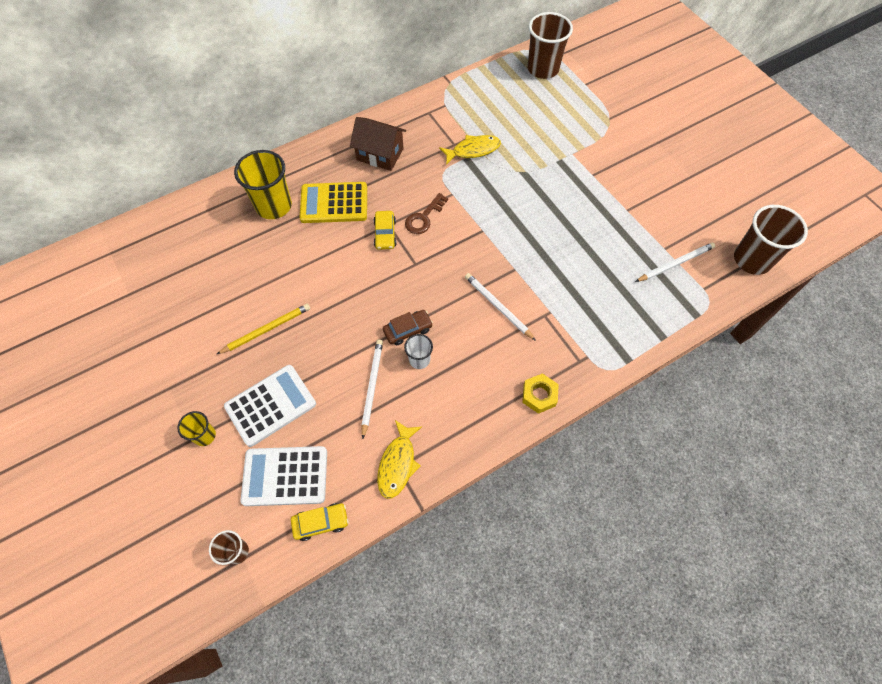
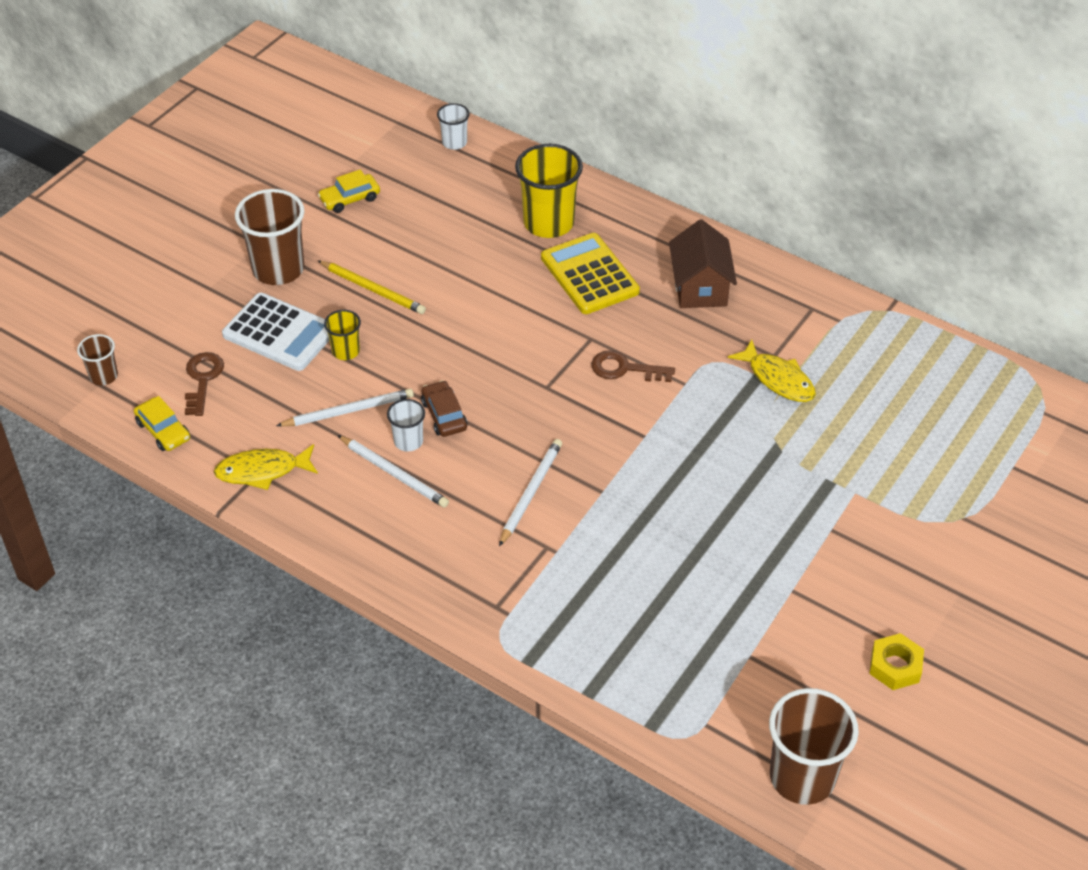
camera: 65 degrees right, 15 degrees down
(158, 227) = (454, 142): none -> white cup
(205, 435) = (218, 296): yellow cup -> yellow cup (346, 351)
(285, 476) = (202, 380): white calculator -> brown key
(385, 234) = (574, 341): yellow car -> yellow car (350, 199)
(408, 330) = (444, 415): brown car -> brown car turned 150 degrees counterclockwise
(539, 395) = (421, 578): yellow nut -> yellow nut (895, 666)
(543, 69) = (1003, 405): brown cup -> brown cup (278, 269)
(675, 263) = (730, 676): white pencil -> white pencil (394, 473)

